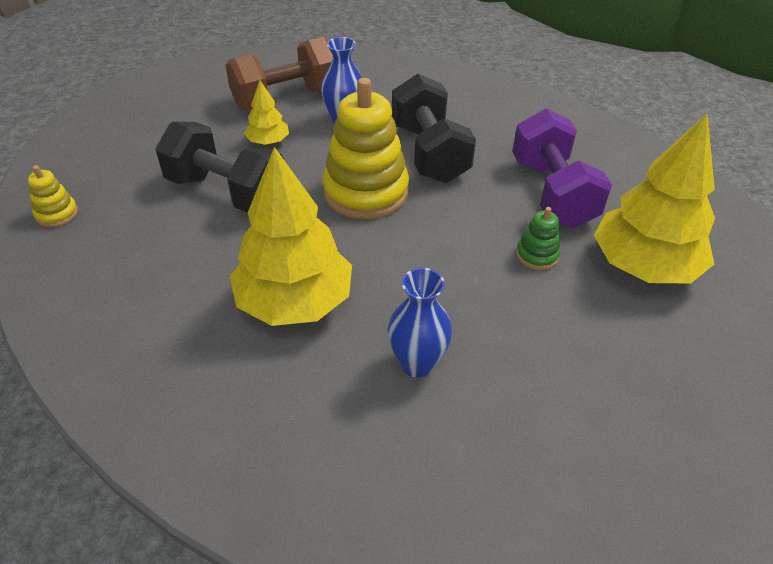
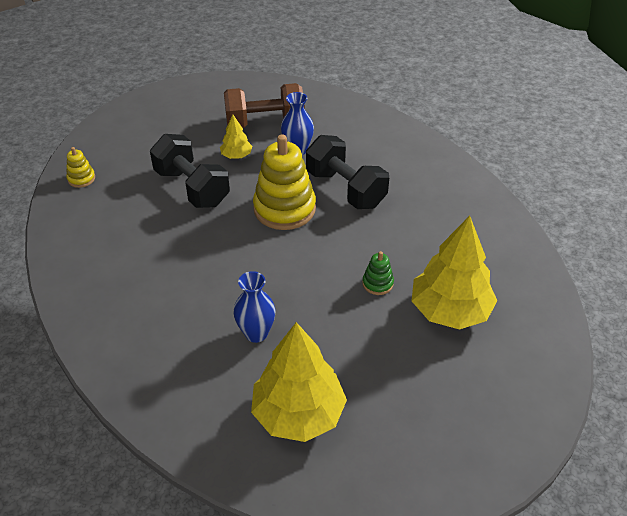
camera: 20 degrees right, 0 degrees up
(294, 301) = (200, 274): yellow tree -> yellow tree (298, 413)
(429, 153) = (345, 189): black dumbbell -> black dumbbell turned 45 degrees counterclockwise
(552, 193) = (418, 240): purple dumbbell -> none

